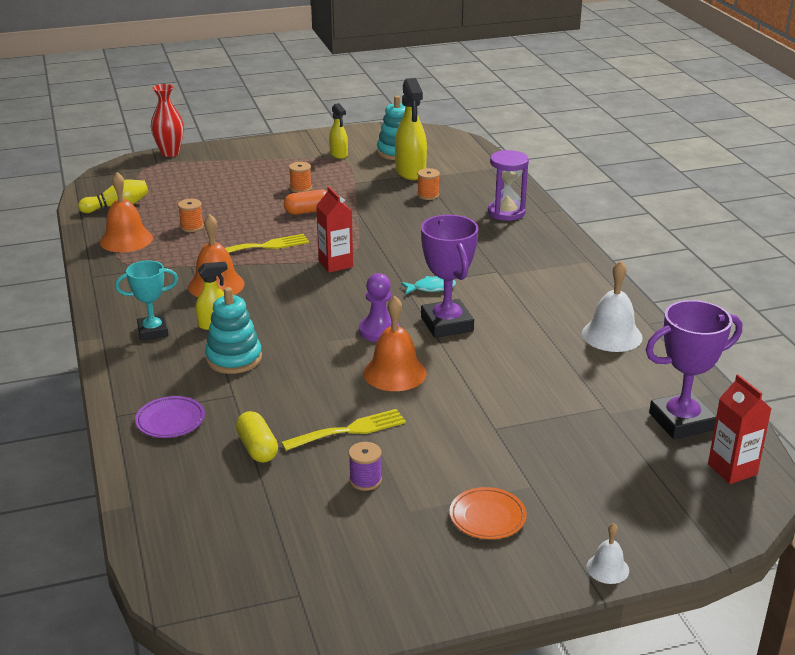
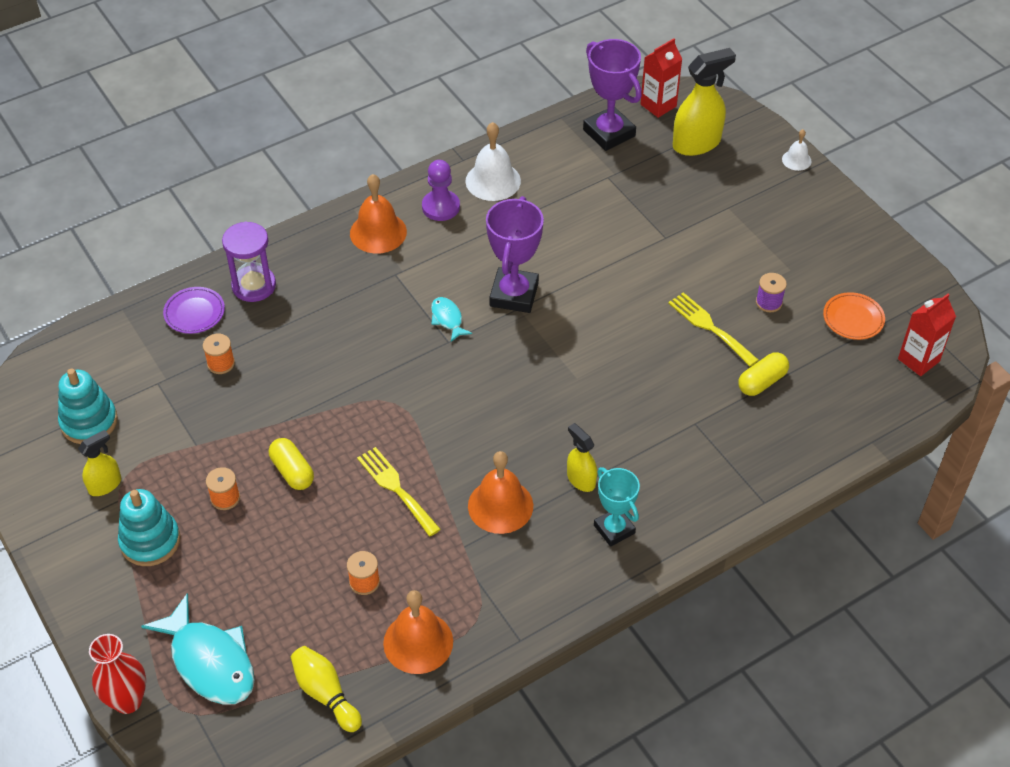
camera: 105 degrees left, 20 degrees up
(170, 421) = (753, 457): purple plate -> purple plate (194, 313)
(175, 175) = (210, 661): none -> turquoise fish
(234, 358) = (636, 442): turquoise stacking toy -> turquoise stacking toy (150, 541)
(308, 211) = (292, 471): orange capsule -> yellow capsule
(335, 264) = (419, 410): red carton -> red carton (918, 360)
(379, 331) = (544, 342): purple pawn -> purple pawn (441, 207)
(394, 373) = (612, 316): orange bell -> orange bell (378, 232)
(410, 172) = (153, 394): yellow spray bottle -> yellow spray bottle (697, 143)
(447, 324) = (514, 294): purple trophy -> purple trophy turned 45 degrees counterclockwise
(487, 517) = (775, 225): orange plate -> orange plate (853, 319)

